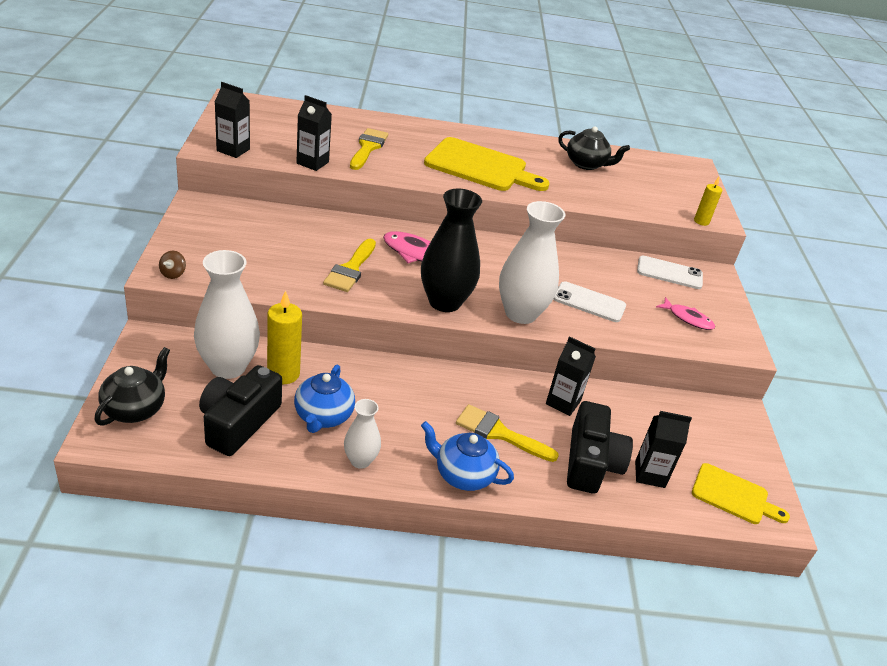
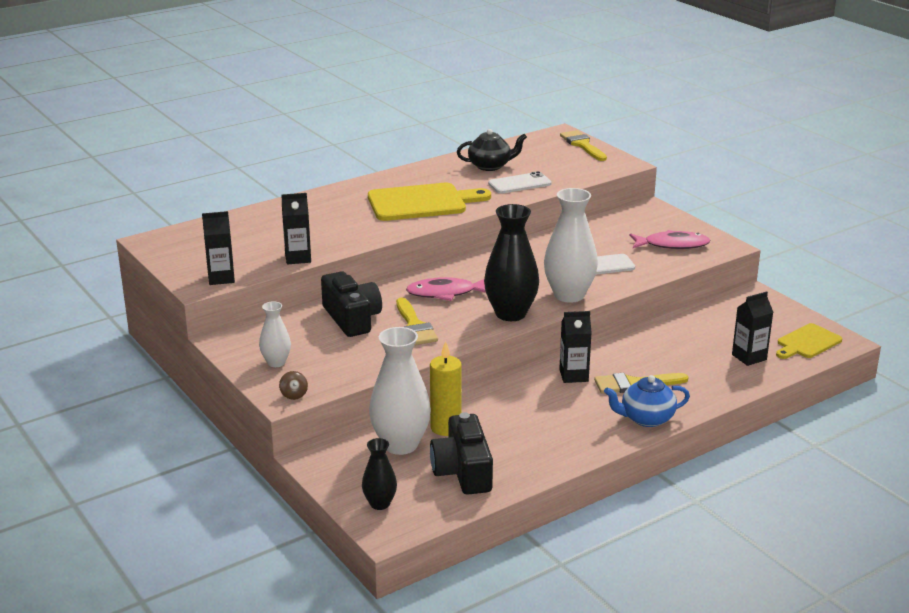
camera: 30 degrees left, 10 degrees down
(135, 409) = (380, 504): black teapot -> black vase
(323, 416) = (512, 436): blue teapot -> none
(360, 460) = (574, 447): white vase -> white vase (276, 362)
(368, 147) = (319, 228): yellow brush -> yellow brush (582, 145)
(563, 402) = (647, 345): black carton -> black carton (573, 375)
(591, 462) = (708, 370): black camera -> black camera (352, 318)
(669, 273) = (623, 221): white phone -> white phone (519, 183)
(687, 318) = (672, 245): pink fish -> pink fish, size x1.50
(701, 221) = (618, 170): yellow candle -> none
(733, 495) = (807, 342): yellow cutting board -> yellow cutting board turned 150 degrees clockwise

